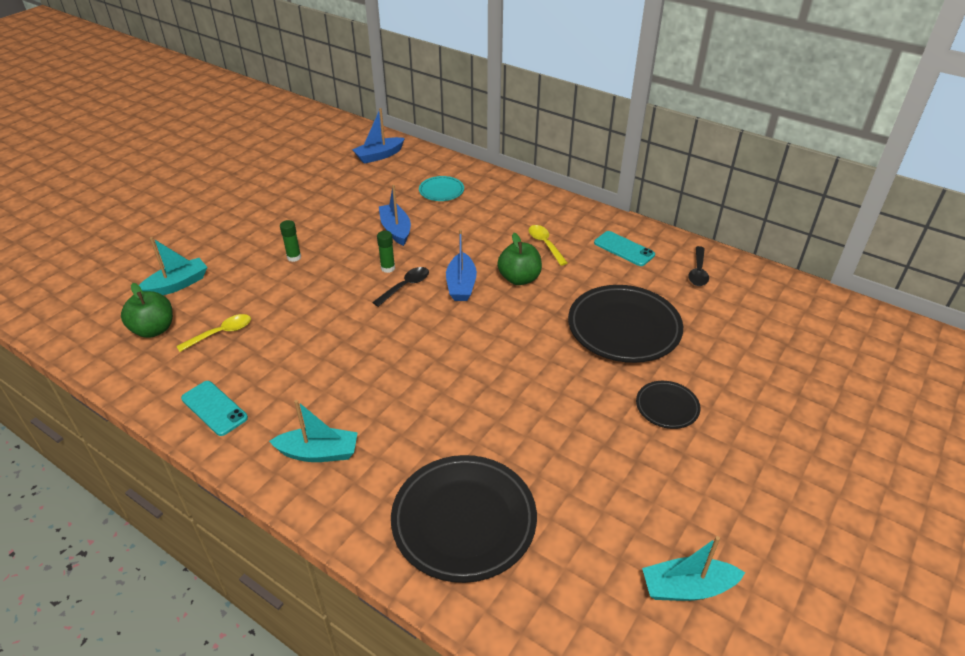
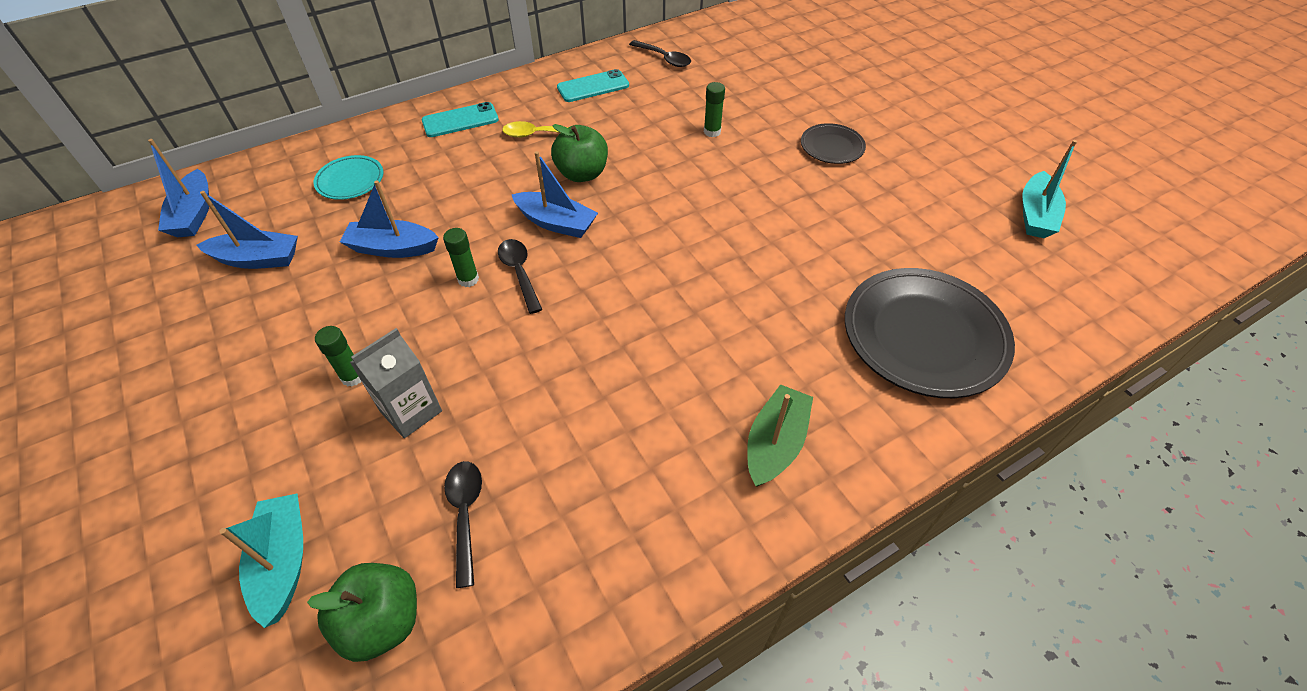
camera: 65 degrees left, 10 degrees up
(214, 408) = (631, 555): turquoise phone -> turquoise phone (460, 120)
(221, 333) = (465, 514): yellow spoon -> black spoon
(280, 287) = (411, 411): none -> grey carton
(319, 453) = (775, 443): turquoise boat -> green boat
(359, 190) = (258, 259): none -> blue boat
(624, 328) = (712, 132): black plate -> green glue stick

